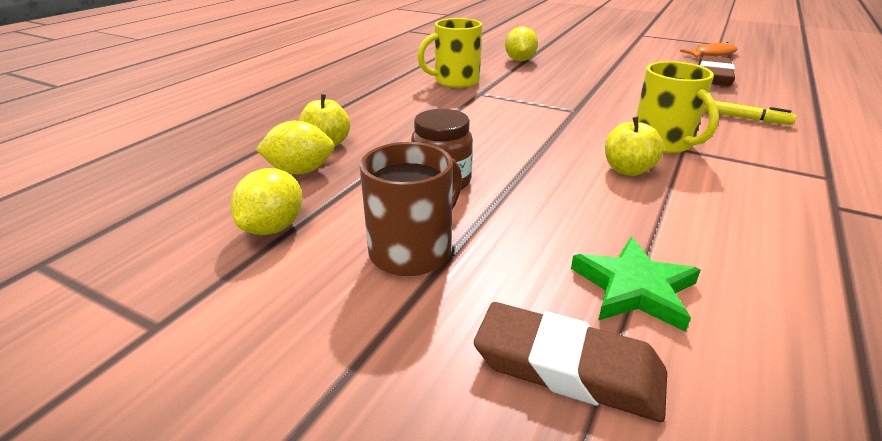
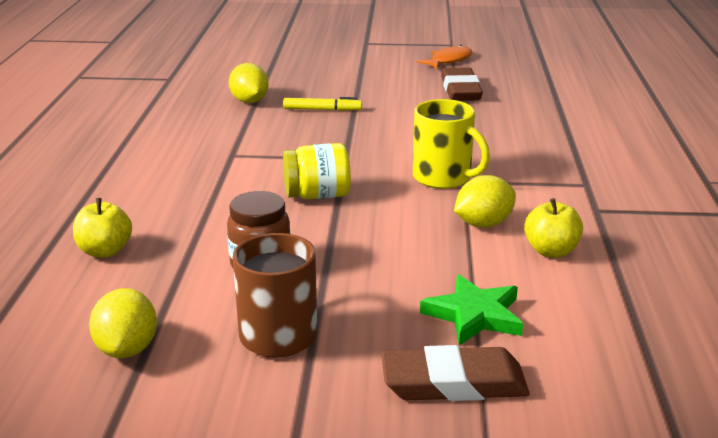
camera: 25 degrees left, 5 degrees down
(300, 171) = (102, 288): yellow lemon -> yellow lemon (483, 224)
(455, 81) = (193, 144): yellow mug -> none
(531, 135) = (317, 195): none -> yellow jar
(627, 170) = (424, 213): yellow apple -> yellow apple (551, 251)
(743, 118) = (503, 136): yellow marker -> yellow marker (322, 110)

